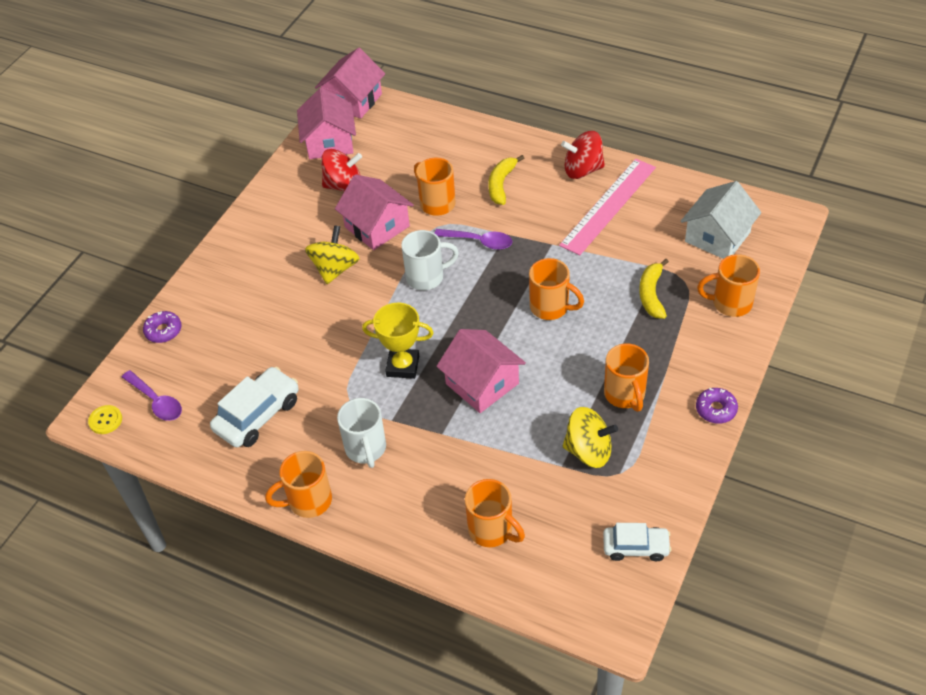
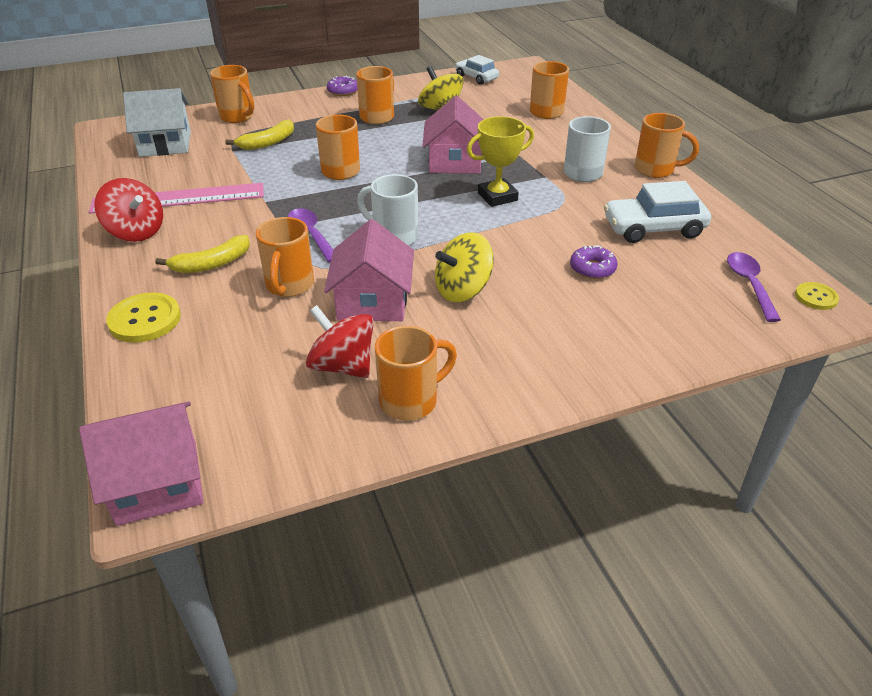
camera: 140 degrees left, 10 degrees down
(163, 331) = (703, 340): purple donut -> purple donut (592, 269)
(290, 193) = (410, 401): none -> orange mug
(329, 142) = (277, 437): pink house -> none
(403, 366) = (497, 197): yellow trophy -> yellow trophy turned 75 degrees counterclockwise
(477, 138) = (145, 319): none -> yellow button

